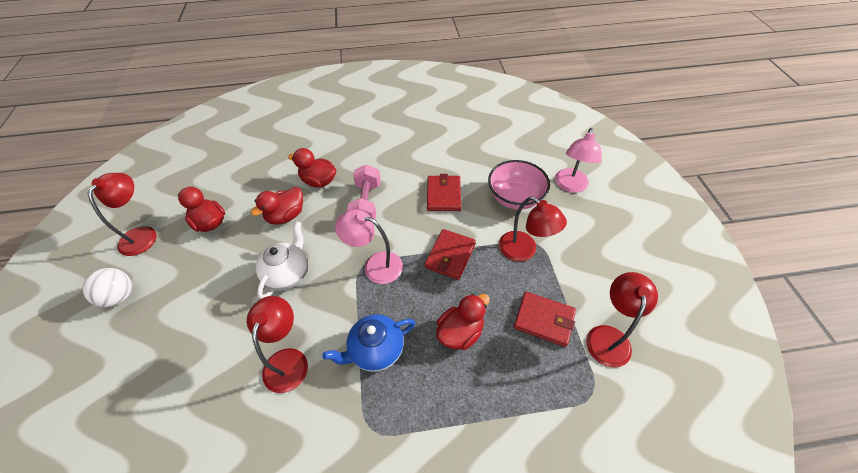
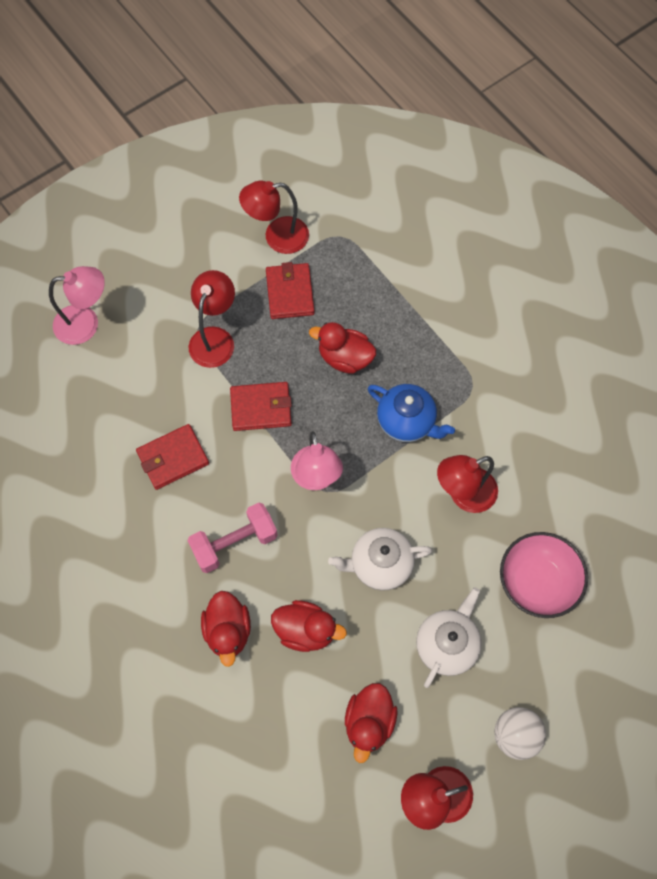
camera: 120 degrees left, 15 degrees up
(206, 287) = (447, 645): none -> white teapot
(515, 198) = (137, 376): pink bowl -> pink bowl (537, 582)

